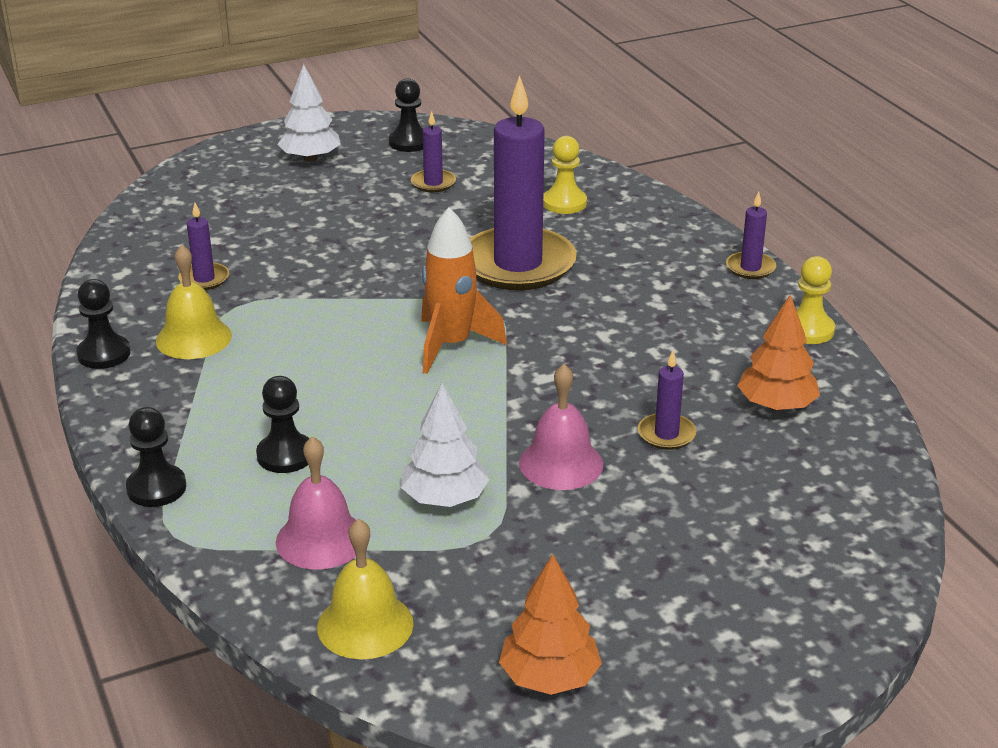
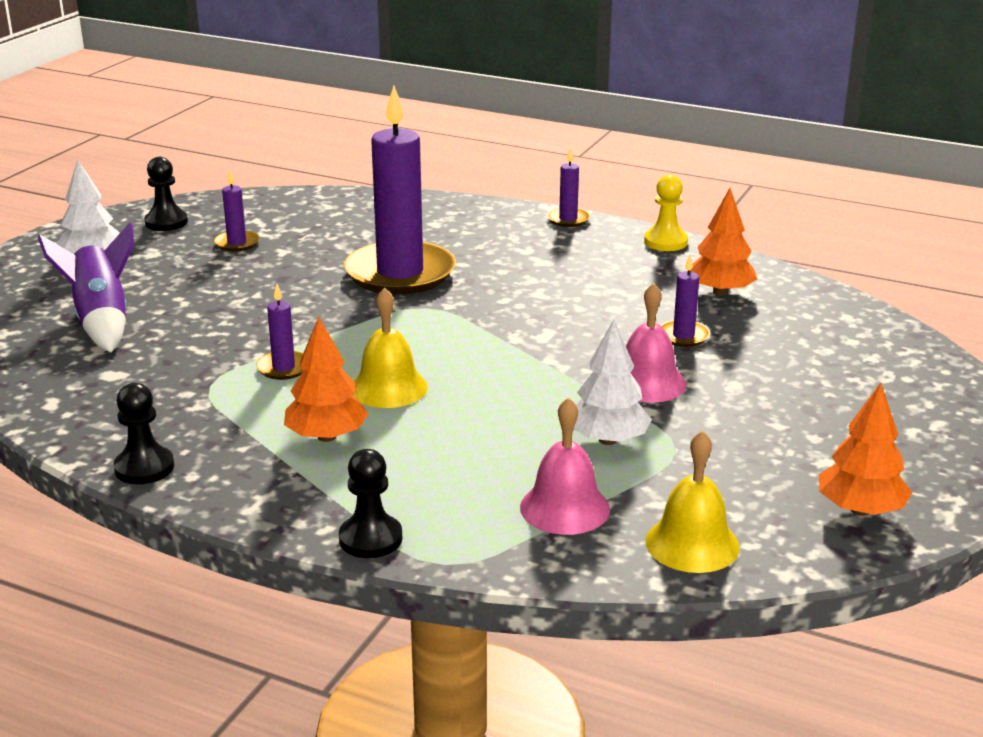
camera: 40 degrees left, 5 degrees down
(193, 338) = (212, 422): yellow bell -> yellow bell (388, 388)
(204, 279) = (145, 377): purple candle -> purple candle (283, 368)
(243, 216) = (101, 321): none -> purple rocket
(249, 389) = (327, 437): none -> orange tree
(285, 455) = (439, 467): black pawn -> none
(451, 345) = (441, 343): orange rocket -> none
(564, 203) = (367, 223): yellow pawn -> none

